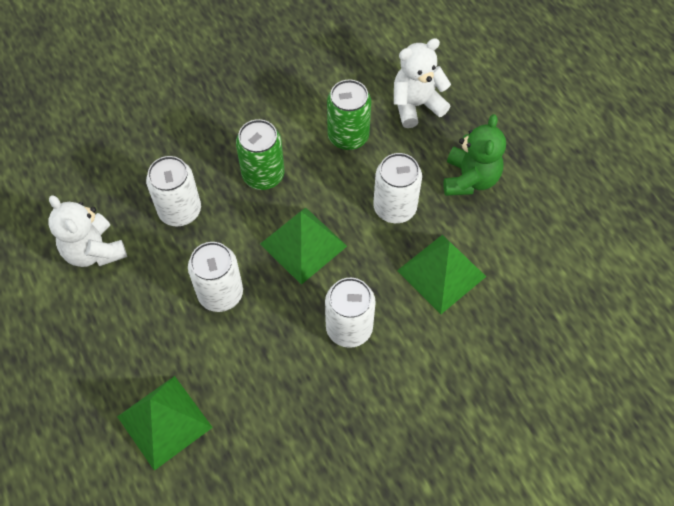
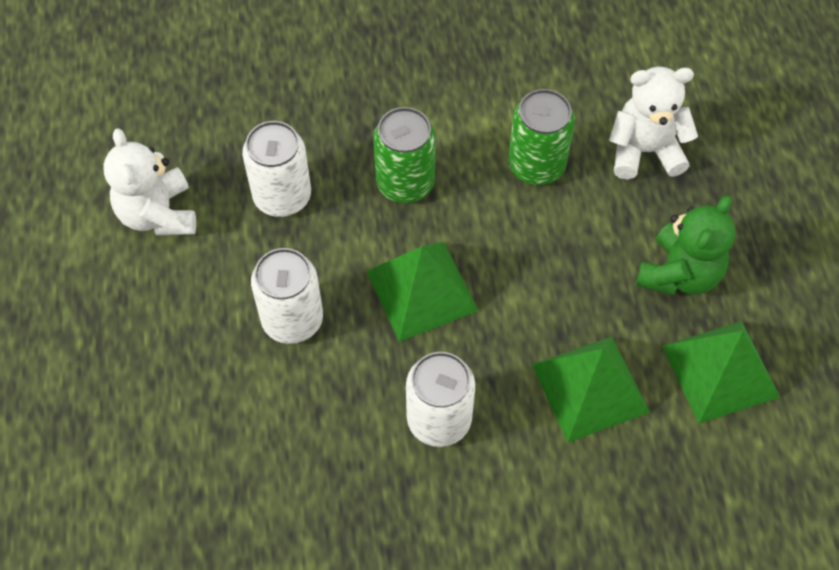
camera: 20 degrees right, 0 degrees up
(164, 422) = (162, 459): green pyramid -> green pyramid (720, 371)
(395, 208) = (561, 280): white can -> none

